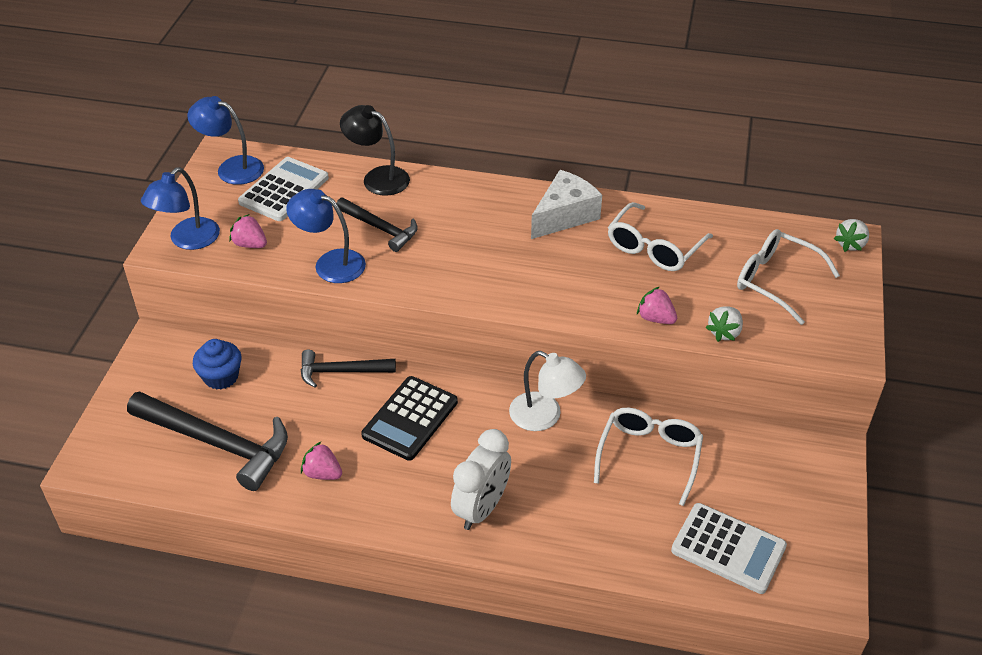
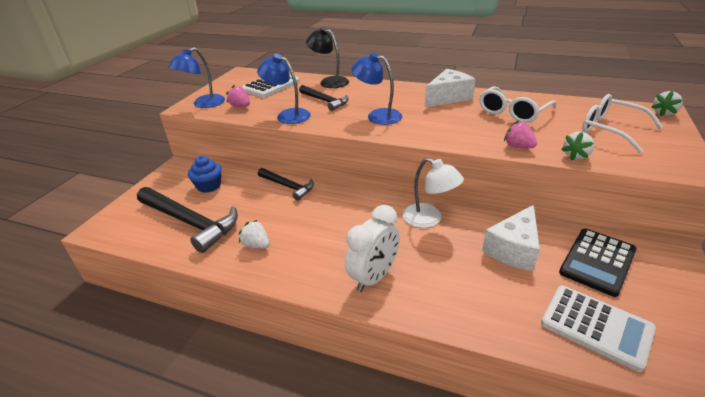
camera: 10 degrees right, 10 degrees down
(232, 168) = (244, 77): blue lamp -> blue lamp (377, 115)
(322, 473) = (256, 245): pink strawberry -> white strawberry
(341, 371) = (288, 186): black hammer -> black hammer turned 150 degrees counterclockwise
(410, 418) = (329, 215): black calculator -> black calculator (597, 261)
(649, 455) = (514, 249): white glasses -> white cheese

